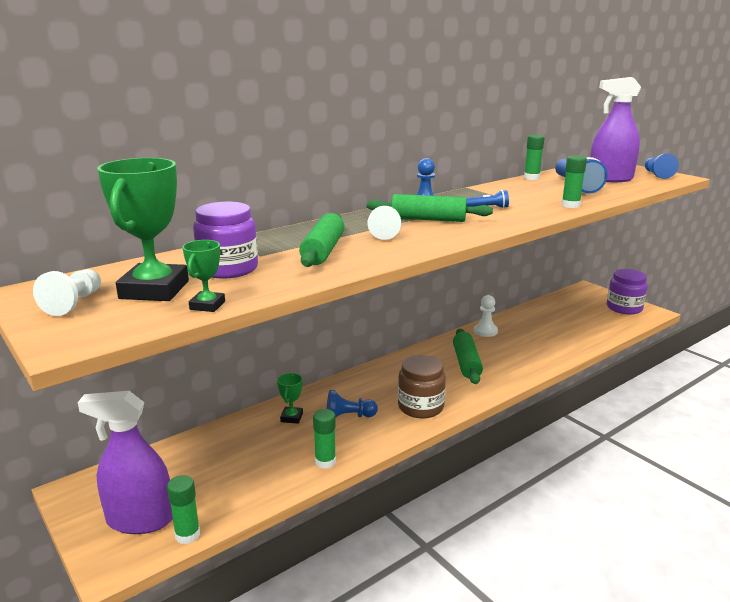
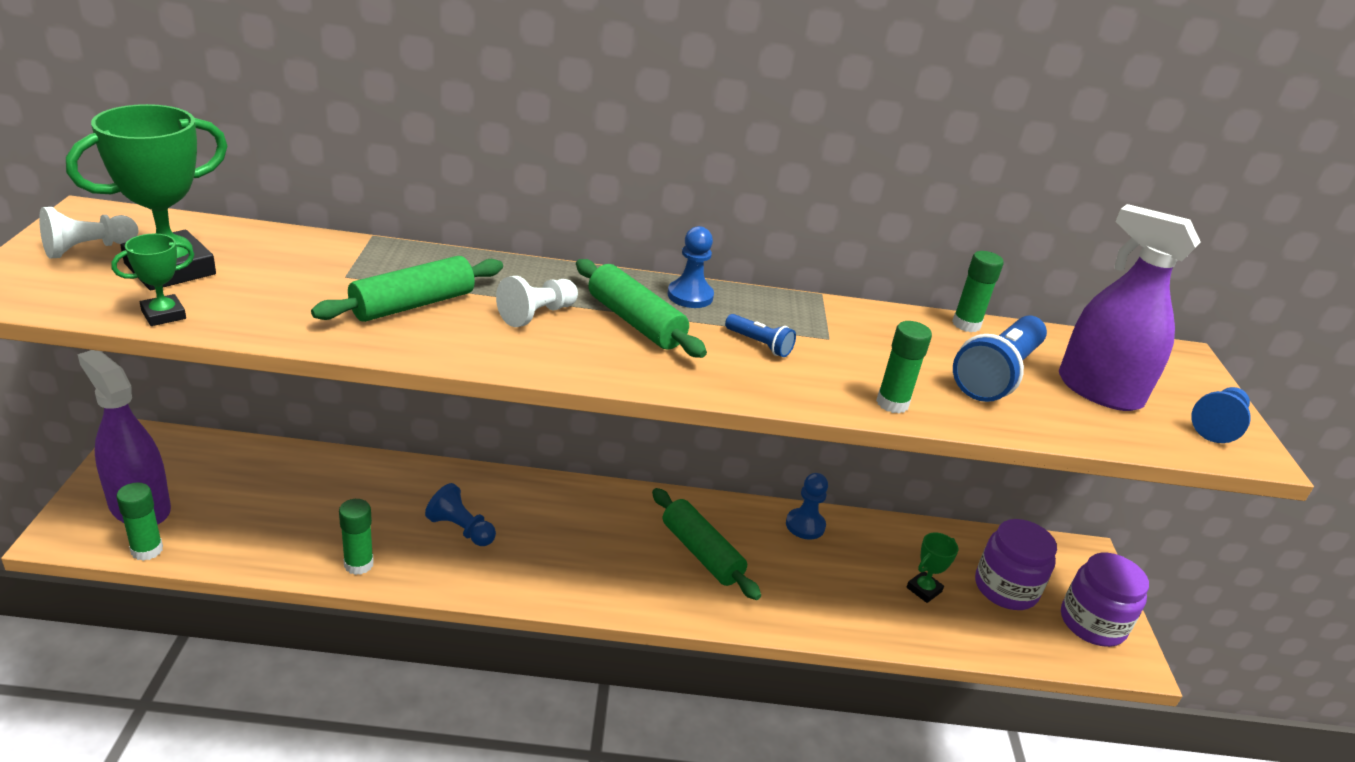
camera: 35 degrees right, 10 degrees up
(228, 269) = (278, 278): purple jar -> purple jar (1005, 588)
(291, 417) = (408, 491): green trophy -> green trophy (924, 589)
(420, 407) = (552, 572): brown jar -> none
(466, 363) = (701, 553): green rolling pin -> green rolling pin turned 75 degrees counterclockwise
(485, 331) = (805, 525): white pawn -> blue pawn

